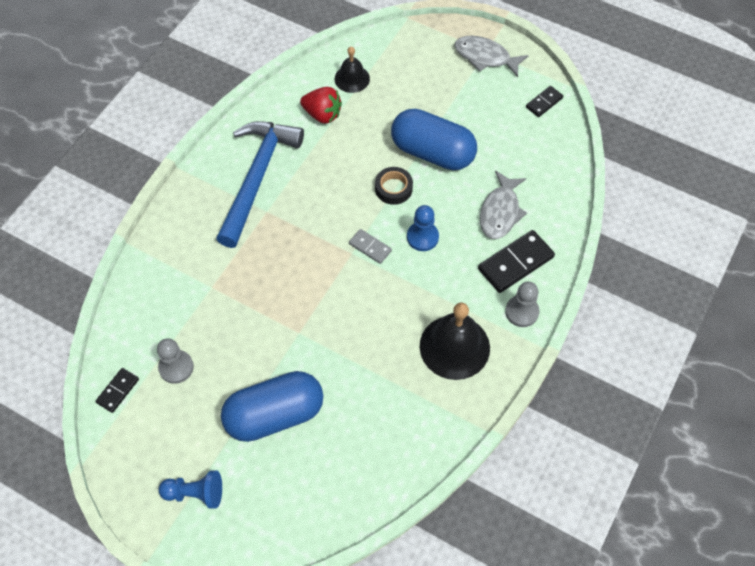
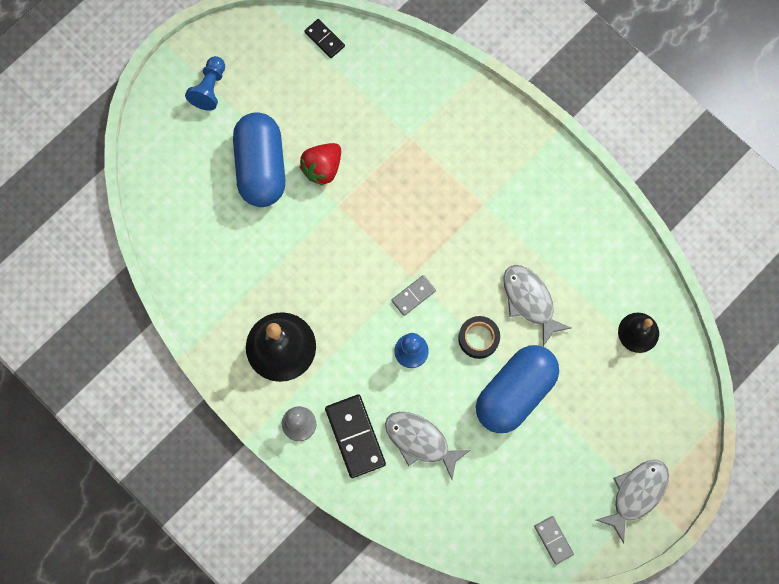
camera: 105 degrees right, 15 degrees up
(176, 367) = (333, 91): grey pawn -> none
(257, 178) = (527, 204): blue hammer -> none
(322, 114) = (595, 288): red strawberry -> red strawberry (322, 168)
(347, 158) = (530, 301): none -> grey fish
(544, 103) = (553, 540): black domino -> grey domino

